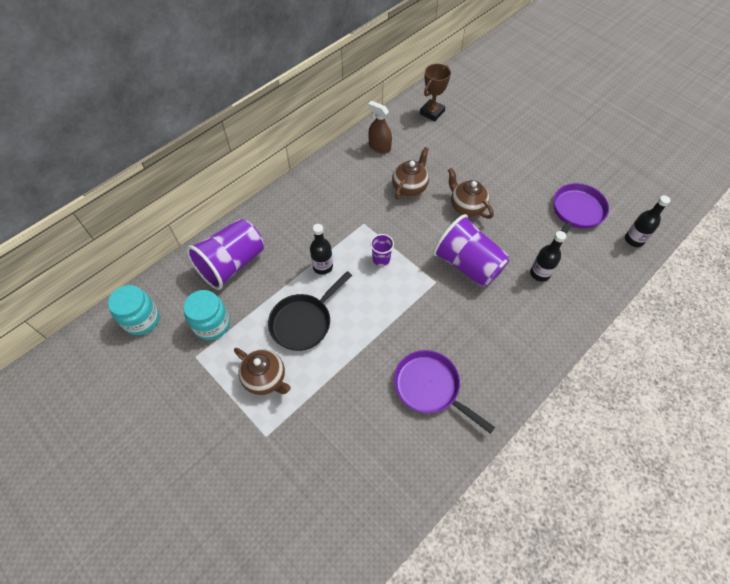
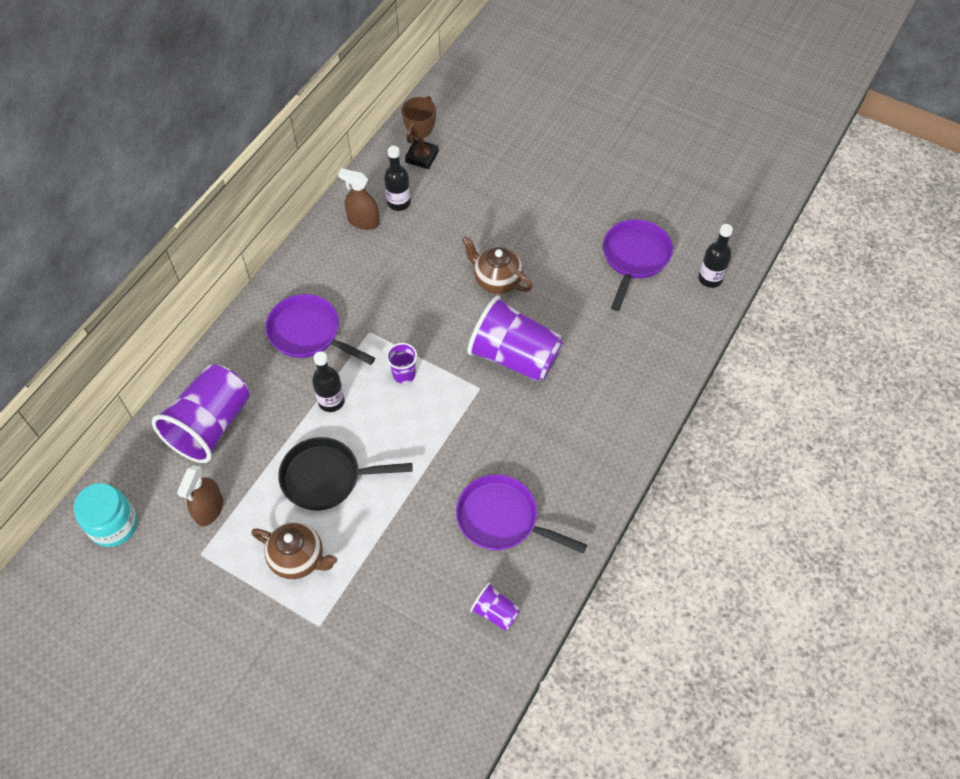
camera: 15 degrees left, 0 degrees up
(212, 324) = (209, 509): turquoise jar -> brown spray bottle
(303, 322) = (326, 477): black pan -> black pan turned 60 degrees clockwise
(320, 215) = (308, 333): none -> purple pan
(407, 463) = (495, 612): none -> purple cup
(409, 187) = (417, 269): brown teapot -> none
(540, 273) = (605, 347): black bottle -> black bottle (399, 203)

